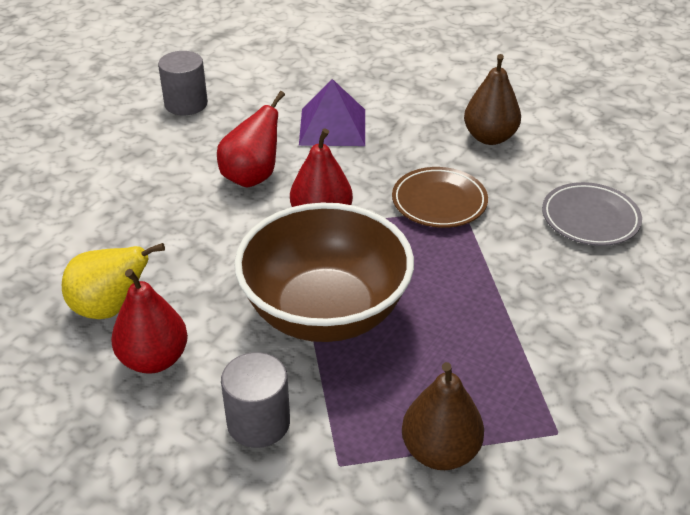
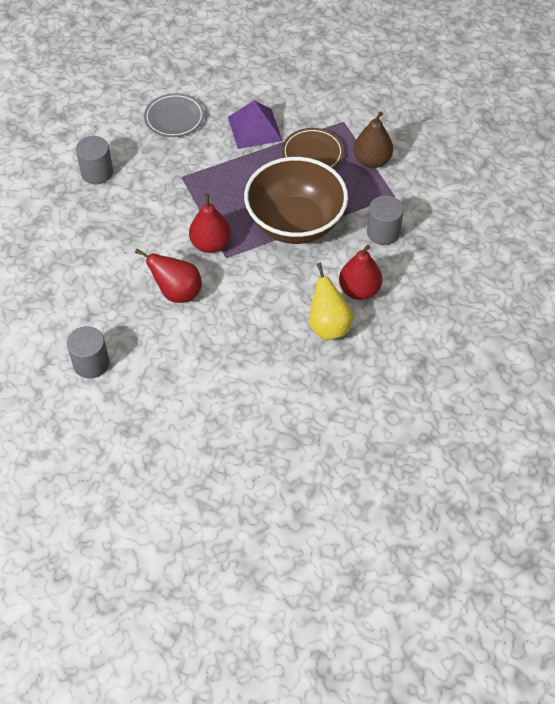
camera: 105 degrees left, 15 degrees up
(332, 126) = (103, 261): purple pyramid -> purple pyramid (254, 128)
(439, 202) = (177, 188): brown plate -> brown plate (312, 154)
(489, 137) = (97, 172): brown pear -> grey cylinder

